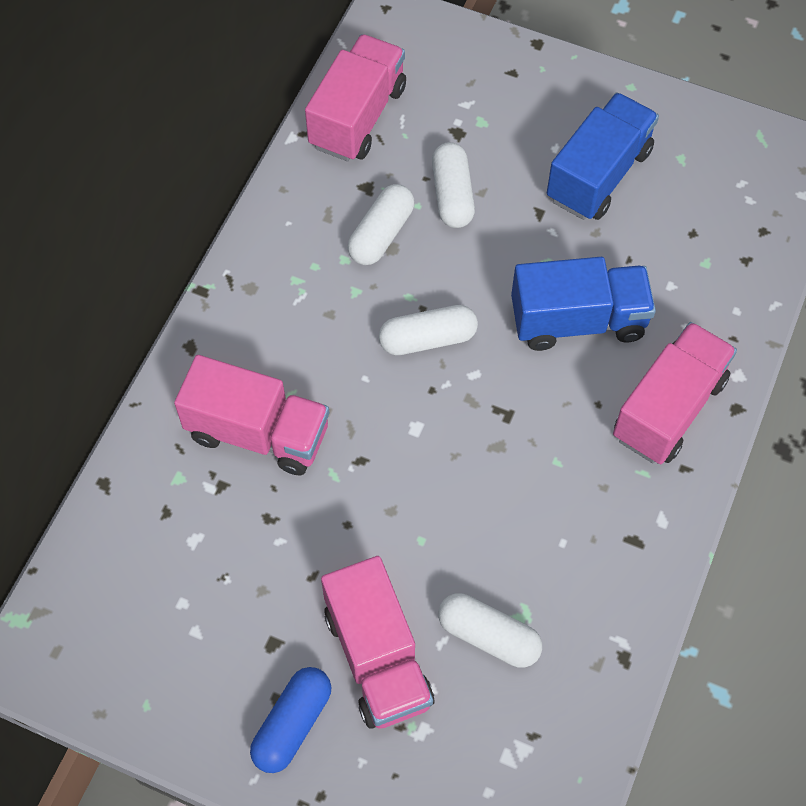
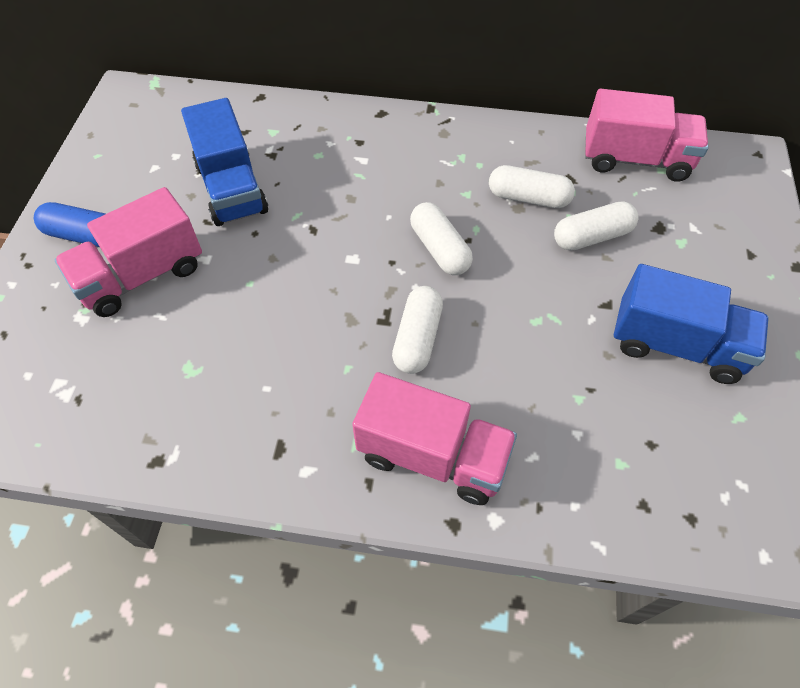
camera: 75 degrees right, 5 degrees down
(258, 433) = (320, 164): pink truck -> none
(488, 636) = (168, 347): white capsule -> white capsule (417, 338)
(578, 320) = (502, 357): blue truck -> blue truck (231, 188)

